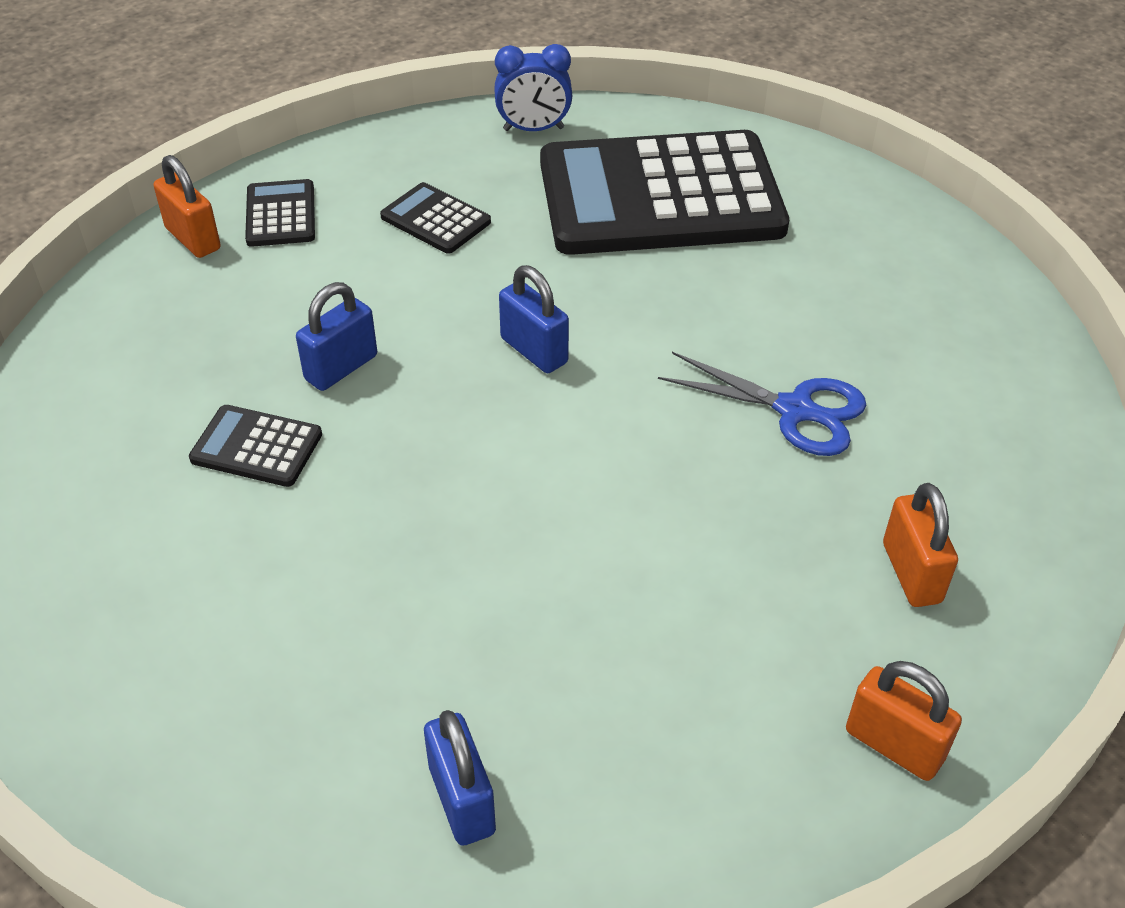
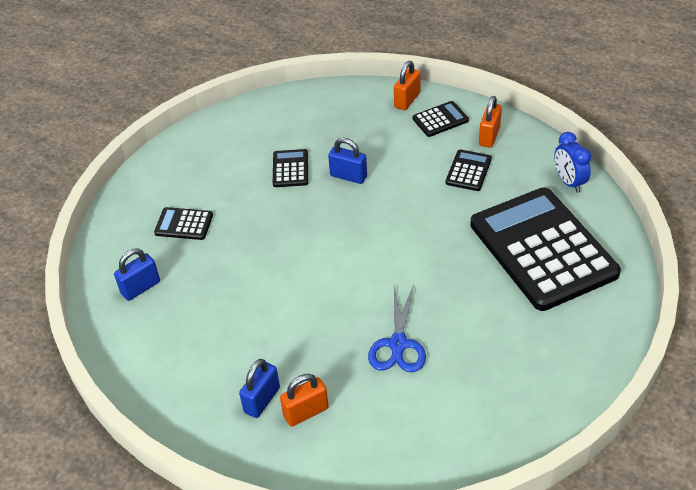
camera: 75 degrees right, 0 degrees up
(303, 671) = (184, 224): none -> black calculator
(534, 351) = (392, 235): blue padlock -> blue padlock (262, 400)
(893, 745) = (204, 421): orange padlock -> orange padlock (489, 136)

